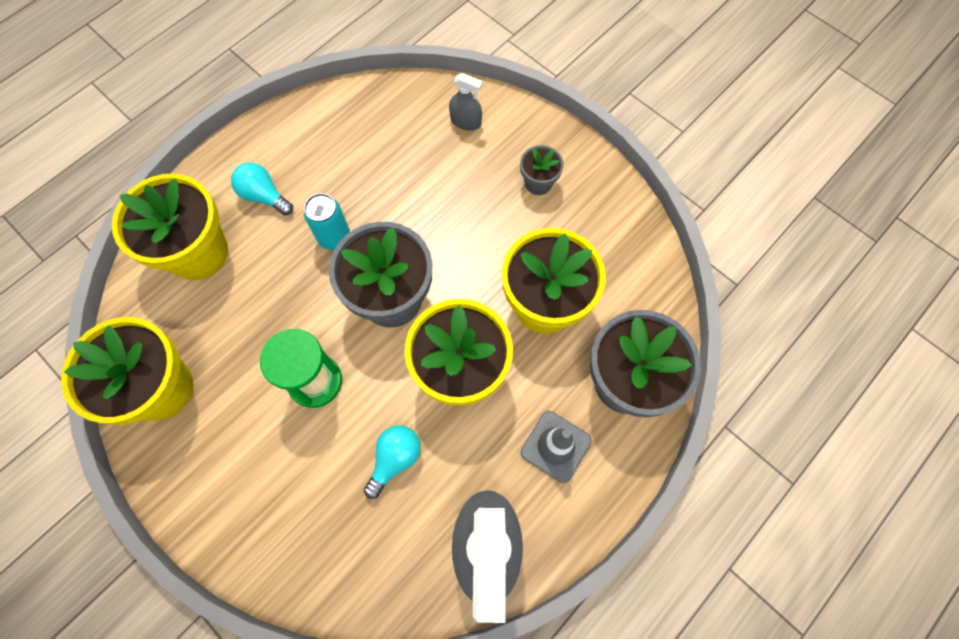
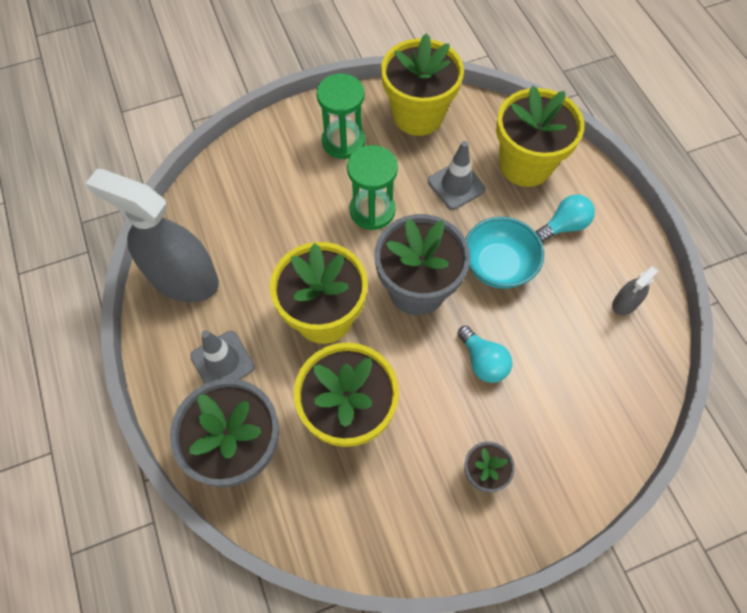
camera: 115 degrees right, 5 degrees down
(229, 458) = (343, 141): none -> green hourglass
(250, 310) = (456, 185): none -> grey traffic cone
(334, 237) = (498, 266): turquoise can -> turquoise bowl
(395, 459) = (281, 242): turquoise light bulb -> turquoise light bulb (483, 361)
(465, 121) = (588, 433): grey spray bottle -> grey spray bottle (625, 303)

